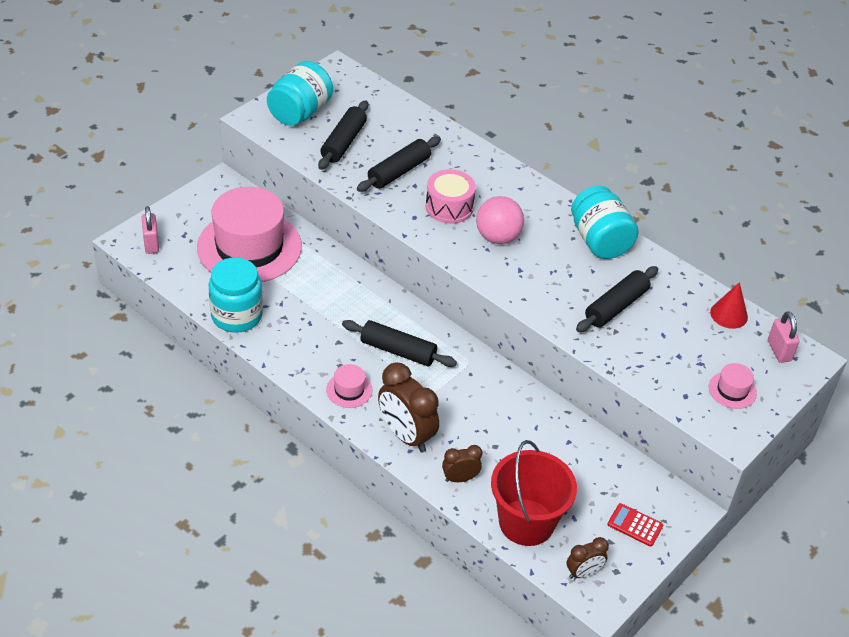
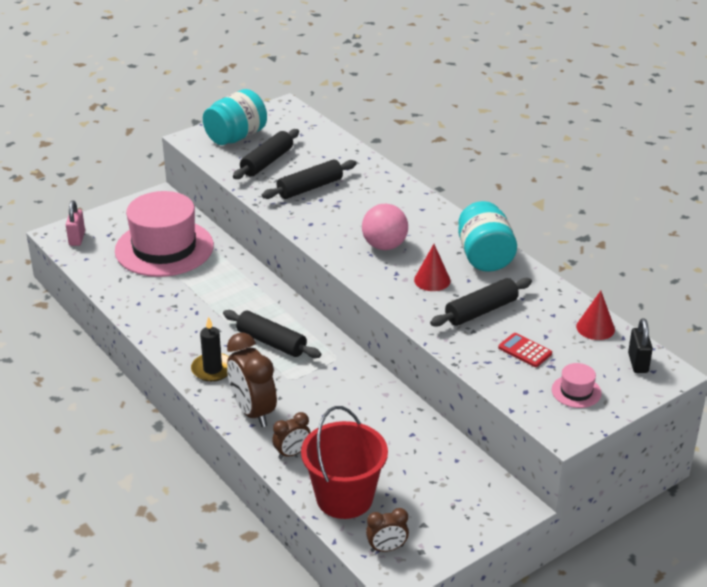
camera: 15 degrees right, 10 degrees down
(237, 315) = (131, 300): turquoise jar -> none
(349, 390) = (212, 369): pink hat -> black candle
(449, 207) = (347, 218): pink drum -> none
(460, 478) = (292, 453): brown clock -> brown clock turned 150 degrees clockwise
(557, 274) = (432, 280): none -> red cone
(635, 525) = (455, 513): red calculator -> red calculator (525, 350)
(779, 351) = (638, 363): pink padlock -> black padlock

